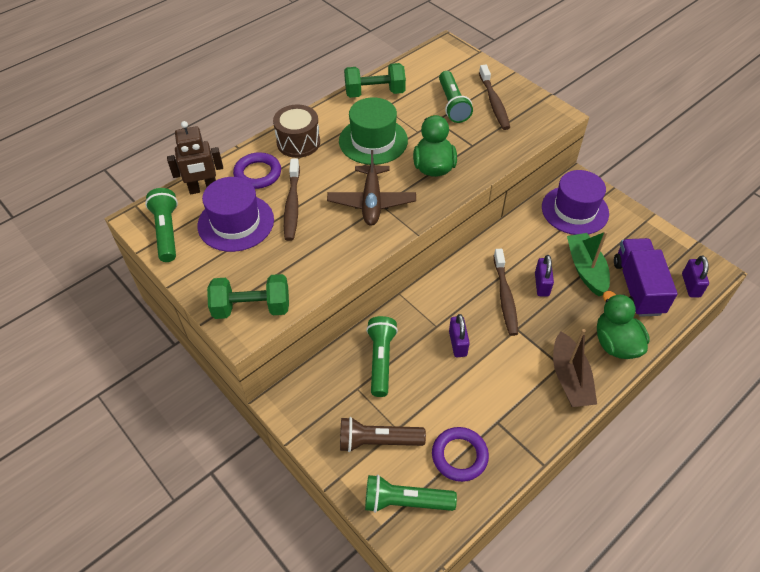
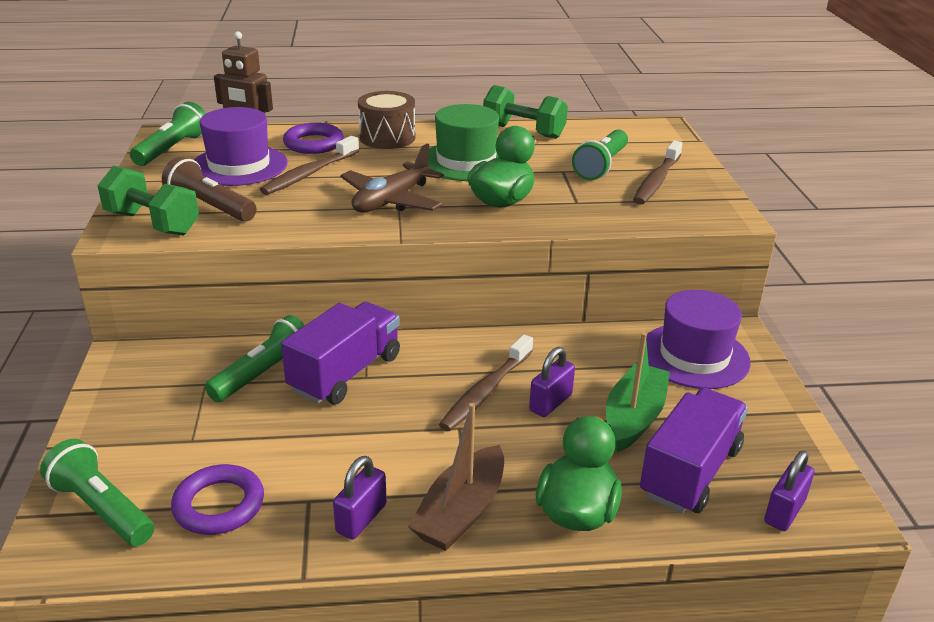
camera: 35 degrees right, 20 degrees down
(378, 441) = (157, 438): brown flashlight -> brown flashlight (210, 207)
(424, 331) = (345, 373): none -> purple truck
(457, 343) = (368, 403): purple padlock -> purple padlock (361, 518)

